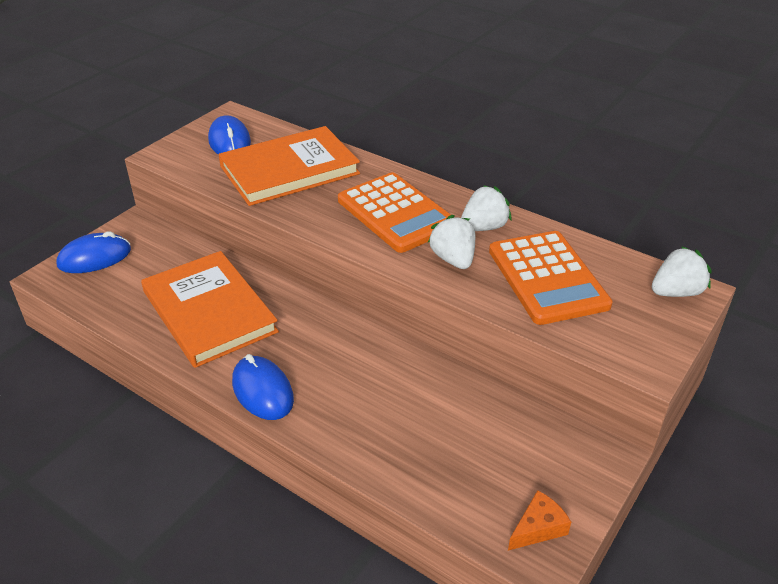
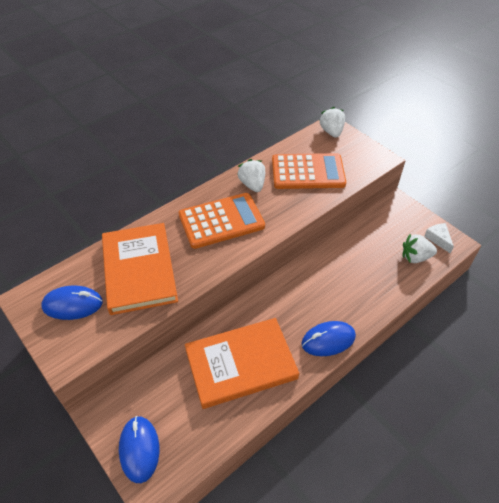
camera: 75 degrees left, 10 degrees up
(453, 259) = (279, 205): white strawberry -> white strawberry (415, 257)
(538, 528) = (438, 239): orange cheese -> white cheese

